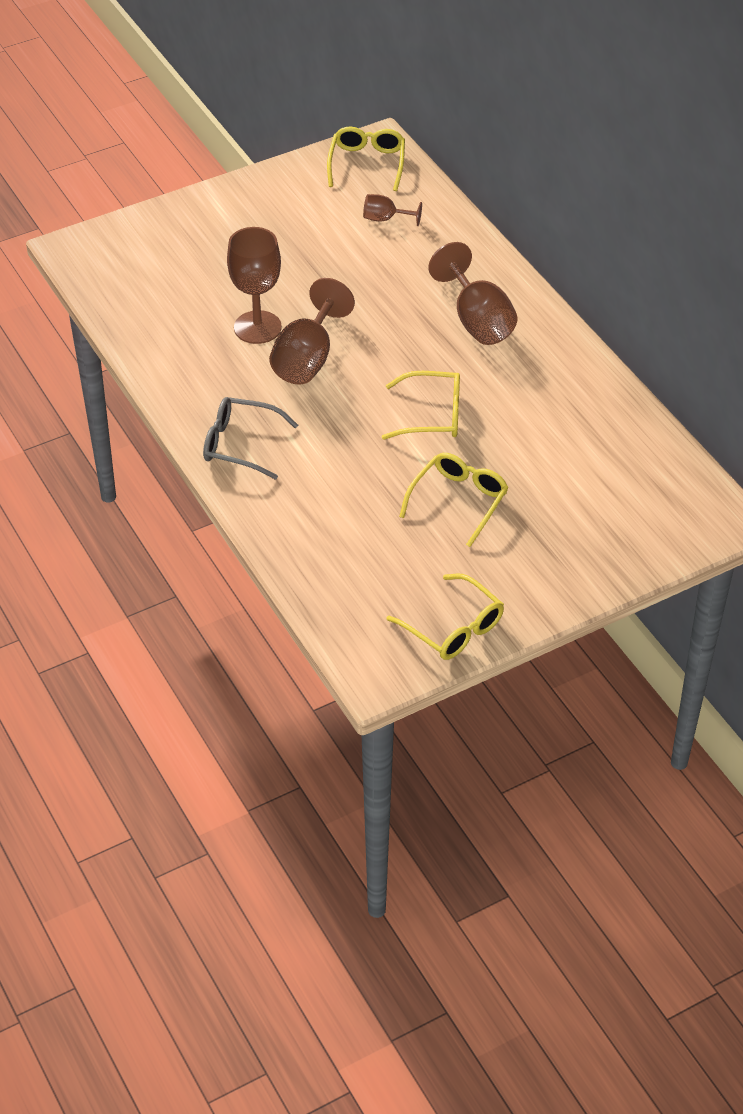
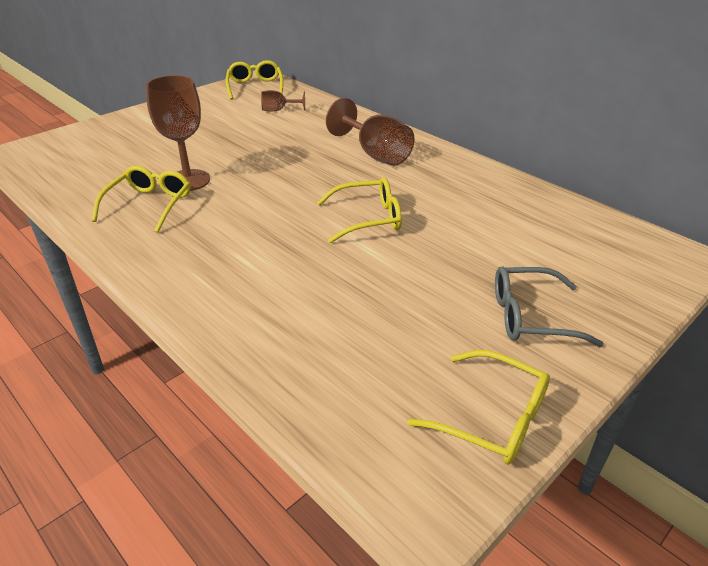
camera: 15 degrees left, 10 degrees down
(241, 445) = (186, 268): grey glasses -> grey glasses (531, 316)
(307, 358) = (239, 195): brown goblet -> none
(458, 502) = (427, 283): yellow glasses -> yellow glasses (149, 205)

